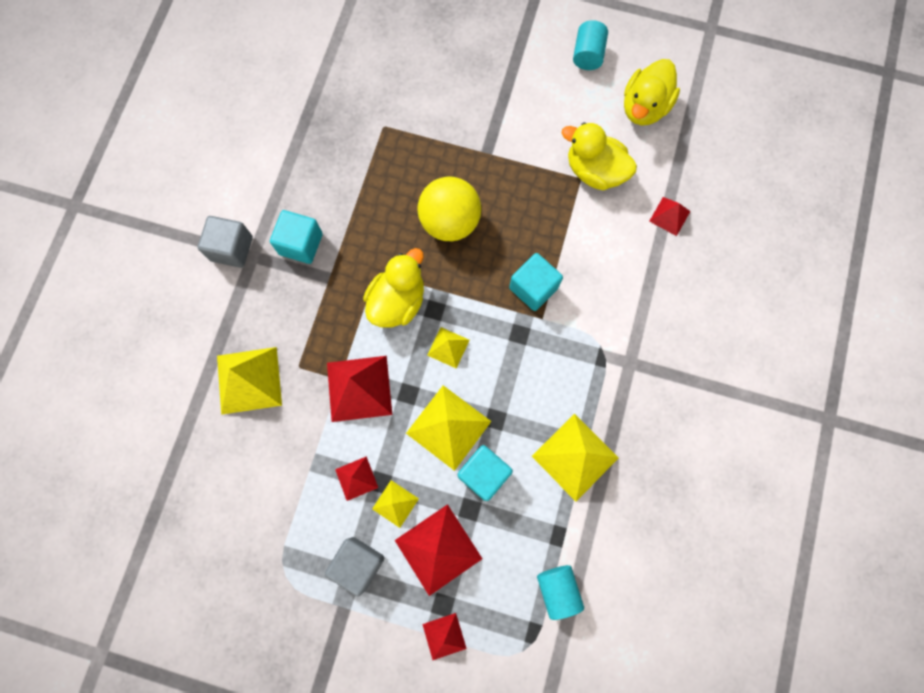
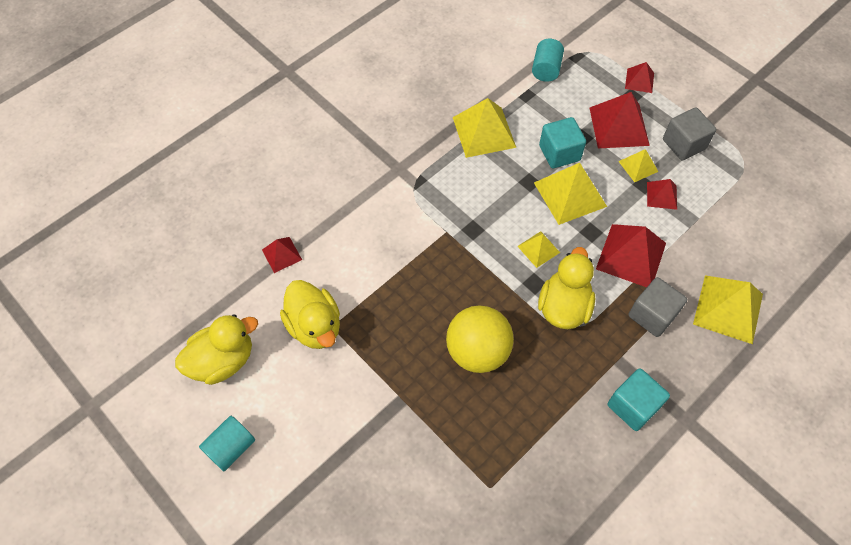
camera: 150 degrees left, 15 degrees down
(232, 249) = (706, 438): grey cube -> grey cube (652, 315)
(397, 301) = (563, 307): yellow duck -> yellow duck turned 135 degrees clockwise
(533, 288) = (438, 258): turquoise cube -> none

